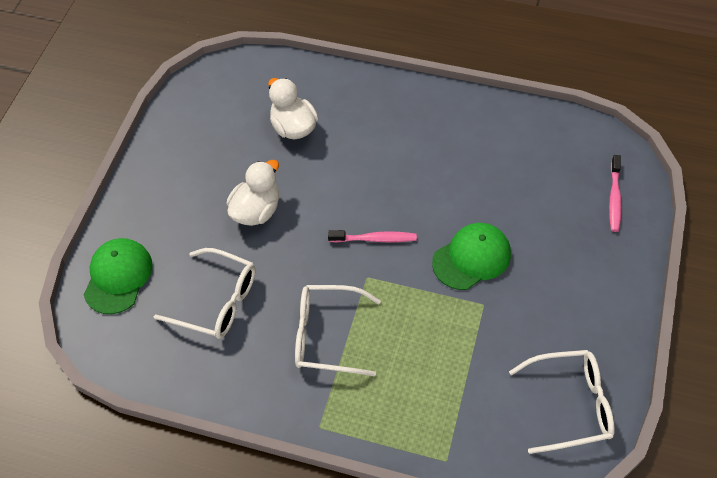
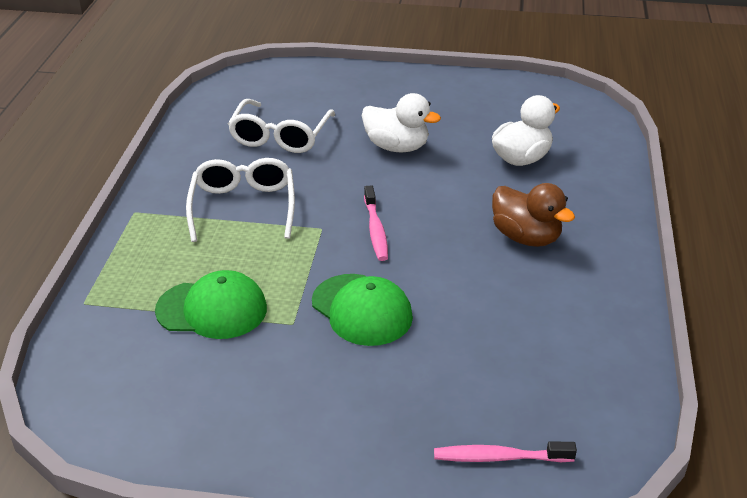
camera: 80 degrees right, 20 degrees down
(118, 277) = (302, 82): green cap -> green cap (212, 309)
(398, 144) = (526, 237): none -> brown duck
(570, 405) = (145, 409): white glasses -> none

